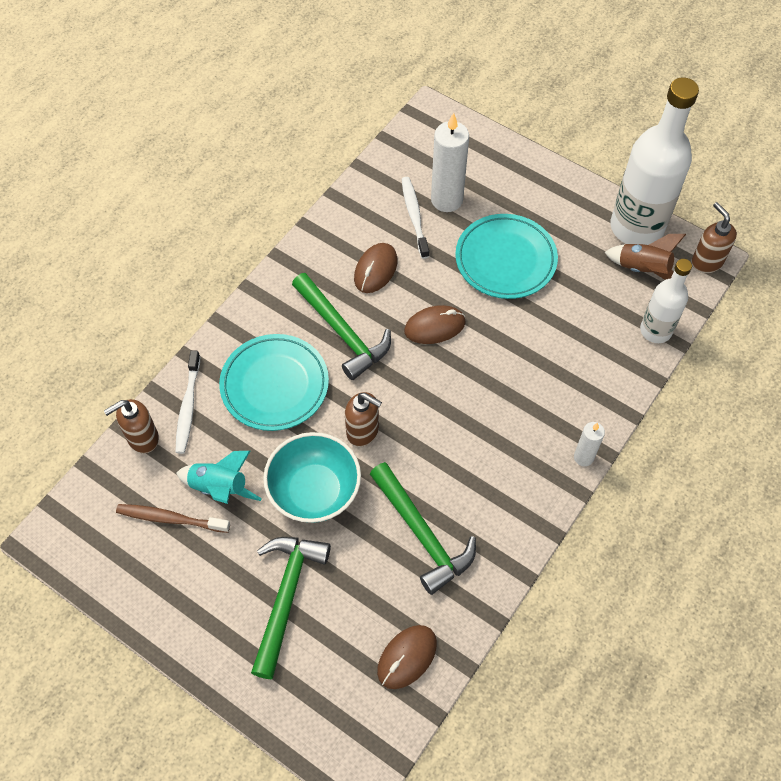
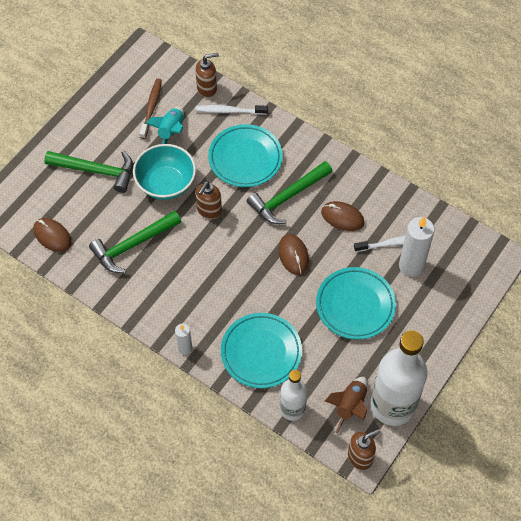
camera: 90 degrees right, 0 degrees up
(142, 438) = (207, 89): brown soap dispenser -> brown soap dispenser turned 105 degrees clockwise
(581, 365) = (261, 352): none -> turquoise plate

